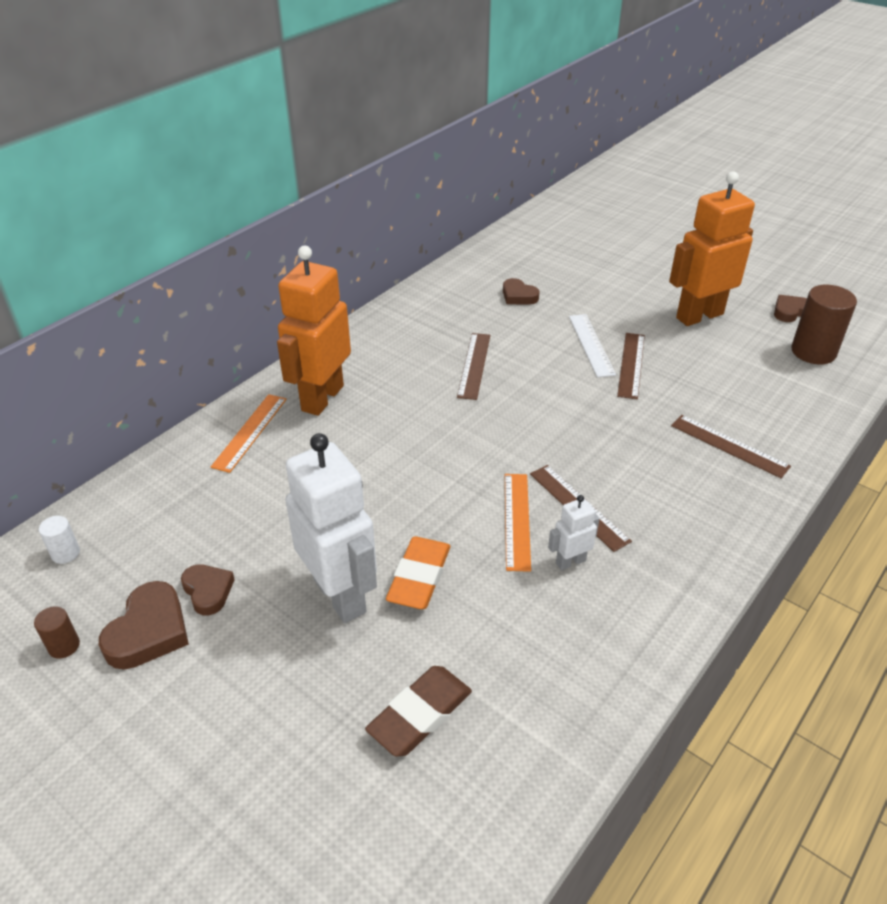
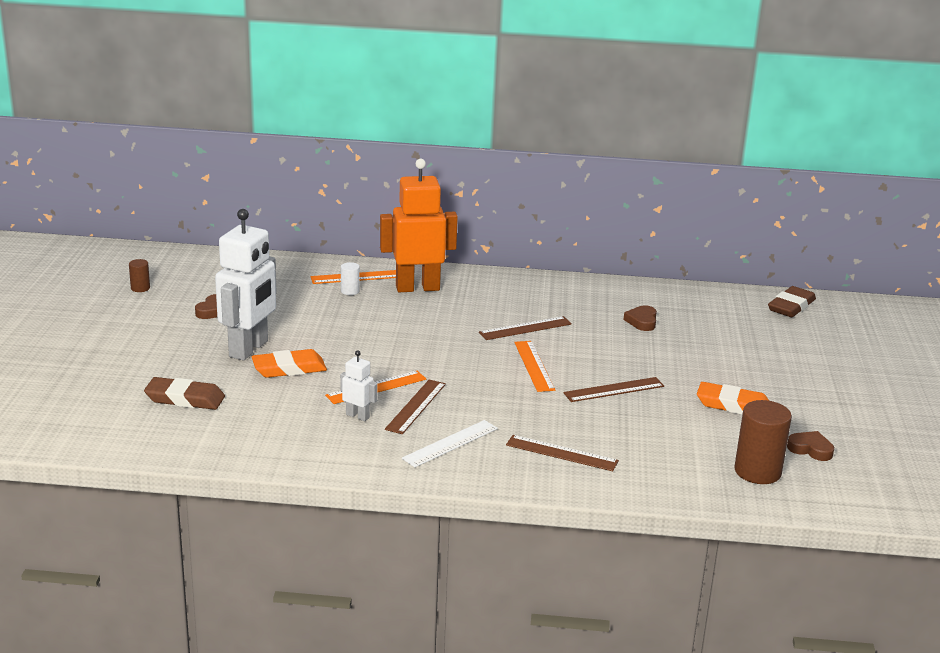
camera: 55 degrees right, 15 degrees down
(65, 553) = (201, 264): white cylinder -> white cylinder (350, 291)
(149, 631) = (170, 305): brown heart -> none
(552, 392) = (534, 366): none -> orange ruler
(555, 217) = (791, 306): none -> brown eraser
(591, 345) = (617, 367): white ruler -> white ruler (450, 443)
(699, 316) = (733, 405): orange robot -> orange eraser
(729, 446) = (561, 453): brown ruler -> brown ruler turned 75 degrees counterclockwise

